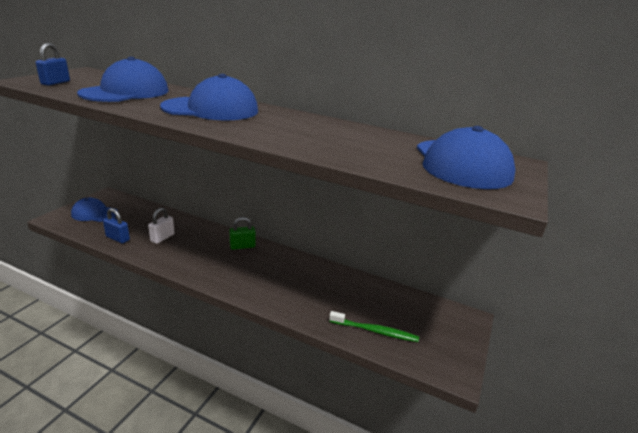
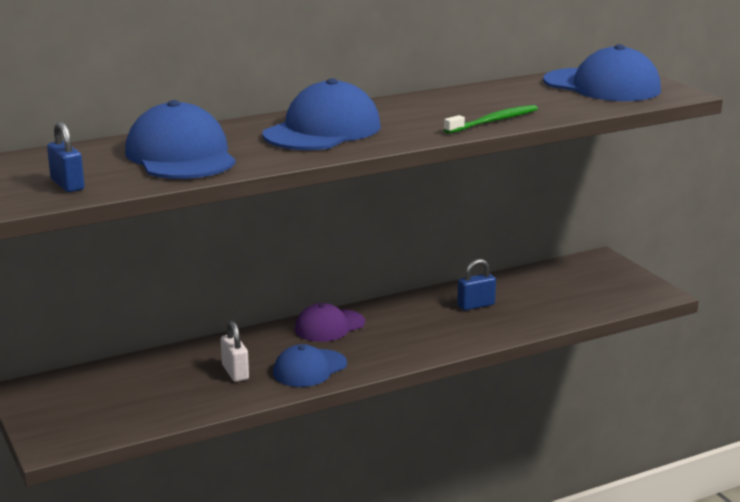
camera: 50 degrees left, 5 degrees down
(94, 213) = (81, 410): blue cap -> blue cap (309, 368)
(118, 238) = (192, 404): blue padlock -> blue padlock (476, 305)
(242, 246) = (329, 326): green padlock -> purple cap
(375, 331) = (571, 306): green toothbrush -> green toothbrush (494, 121)

